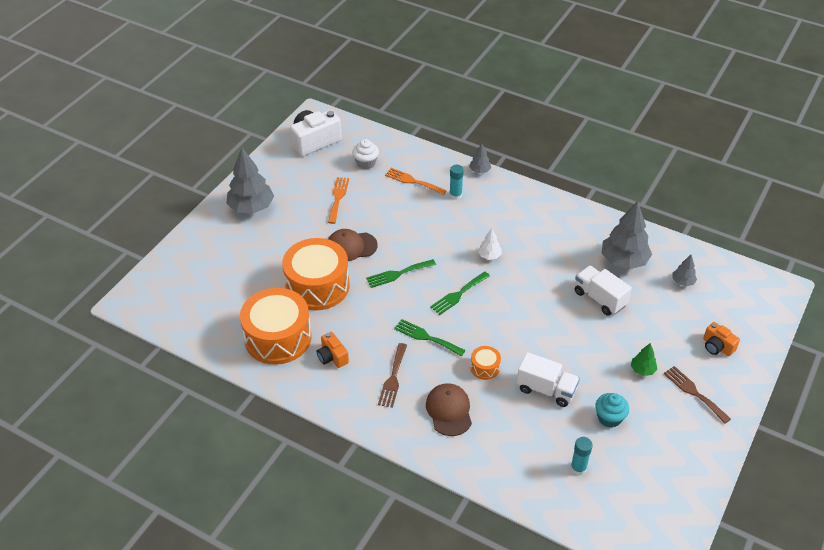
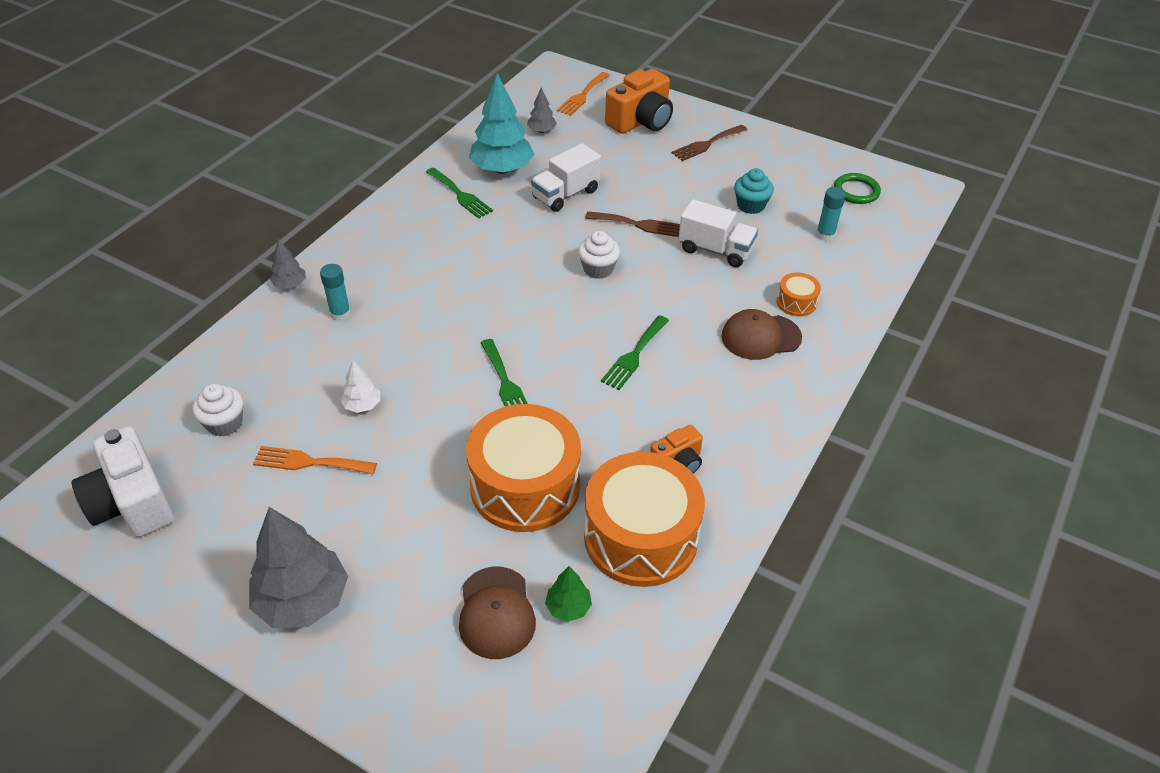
camera: 90 degrees left, 0 degrees up
(351, 246) = (437, 442): brown cap -> brown cap (496, 613)
(393, 378) = (712, 392): brown fork -> brown fork (638, 224)
(413, 181) = (292, 362): orange fork -> orange fork (582, 96)
(458, 294) = (553, 319): green fork -> green fork (460, 195)
(485, 367) = (685, 300): orange drum -> orange drum (796, 302)
(489, 256) = (478, 285): white tree -> white tree (362, 405)
(513, 318) = (598, 269): none -> white cupcake
(546, 389) = (715, 250): white truck -> white truck turned 90 degrees clockwise
(624, 261) = (502, 169): grey tree -> turquoise tree
(642, 370) = (678, 175): green tree -> green tree (568, 607)
(648, 501) = (856, 191): none -> green ring
(717, 346) = (641, 121): orange camera -> orange camera, size x1.82

